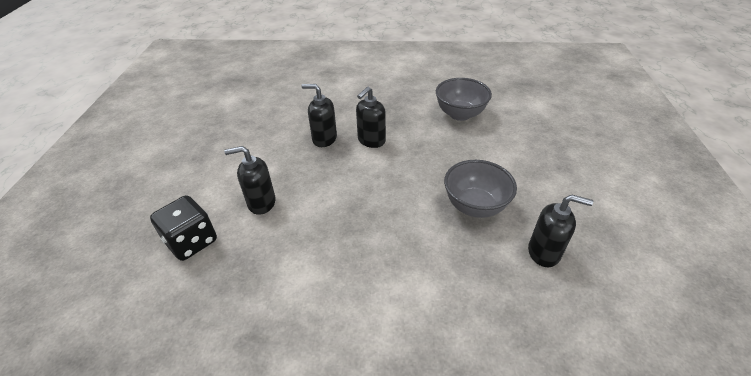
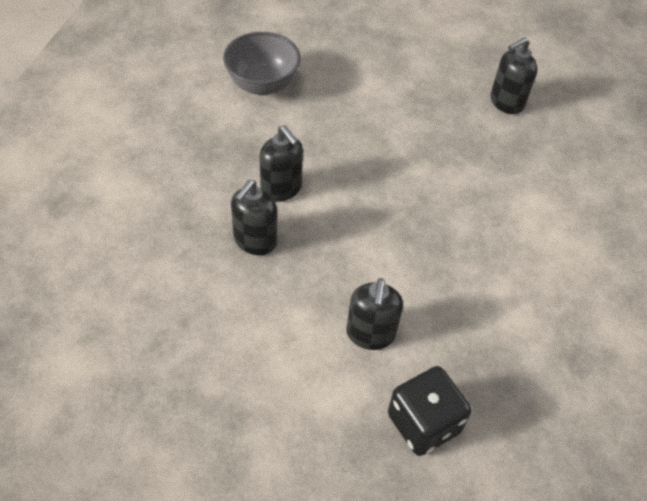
camera: 80 degrees left, 10 degrees up
(475, 206) = (434, 128): grey bowl -> none
(544, 252) = (506, 102): black soap dispenser -> black soap dispenser turned 150 degrees counterclockwise

